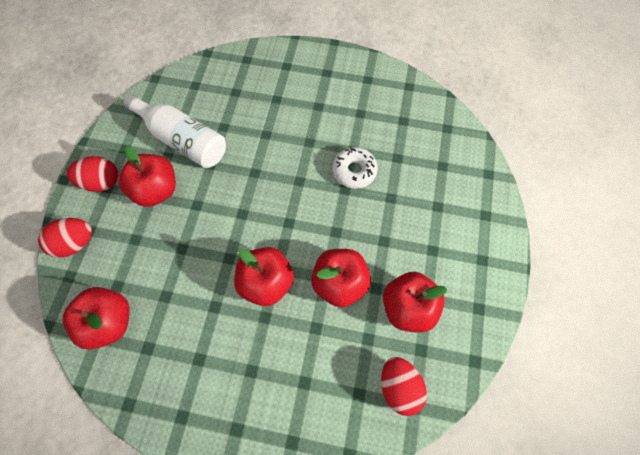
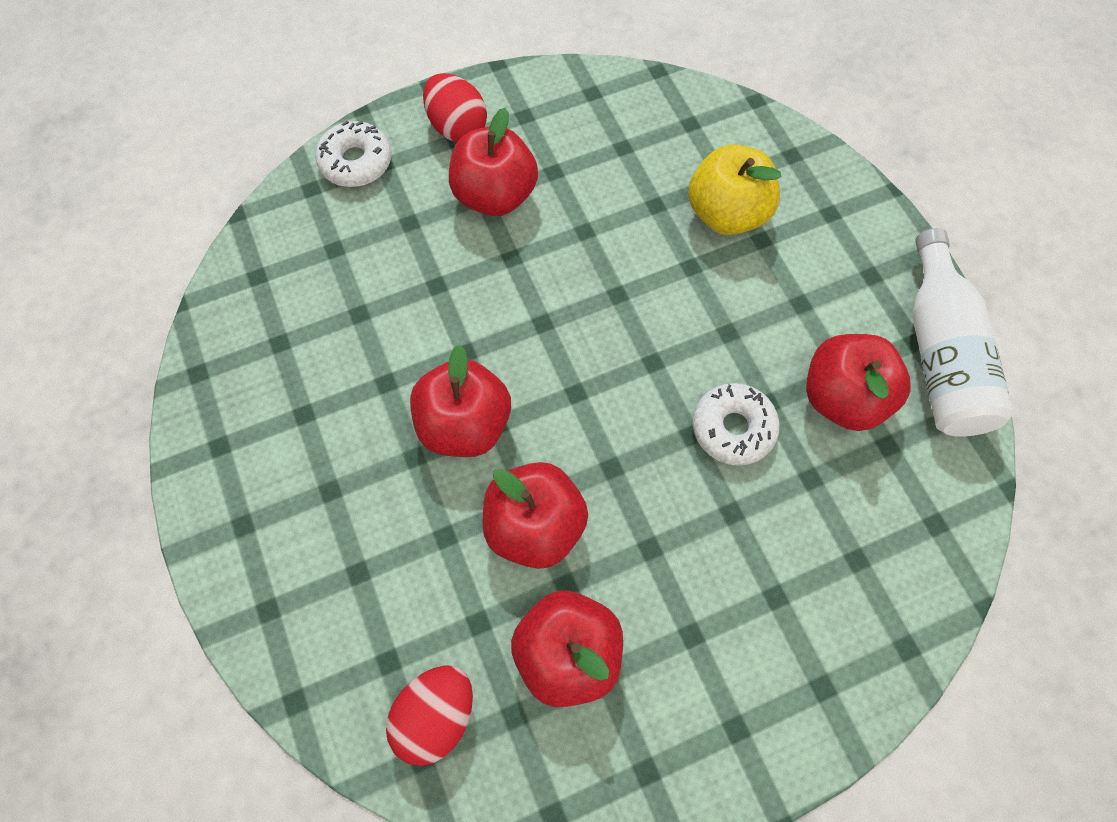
camera: 55 degrees right, 0 degrees up
(75, 243) = (356, 162): red egg -> white donut
(109, 322) = (283, 275): red apple -> red apple (842, 397)
(182, 140) = (593, 171): white bottle -> white bottle (940, 354)
(252, 103) = (727, 213): none -> yellow apple

